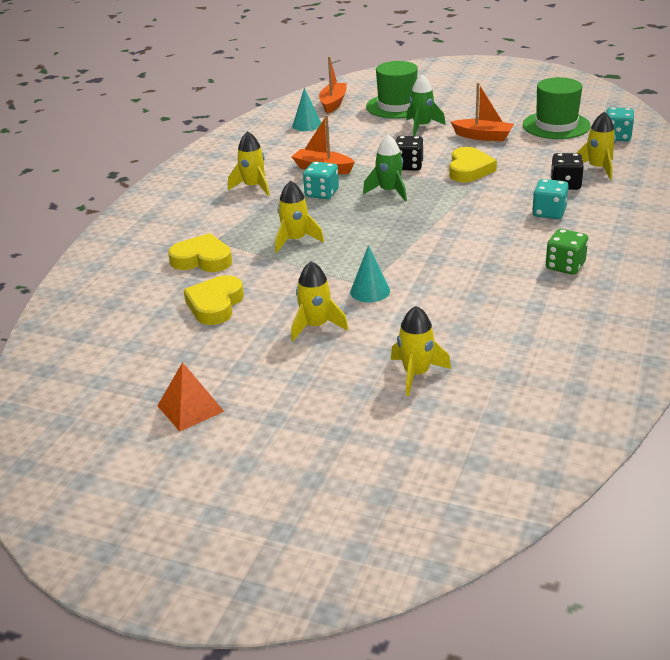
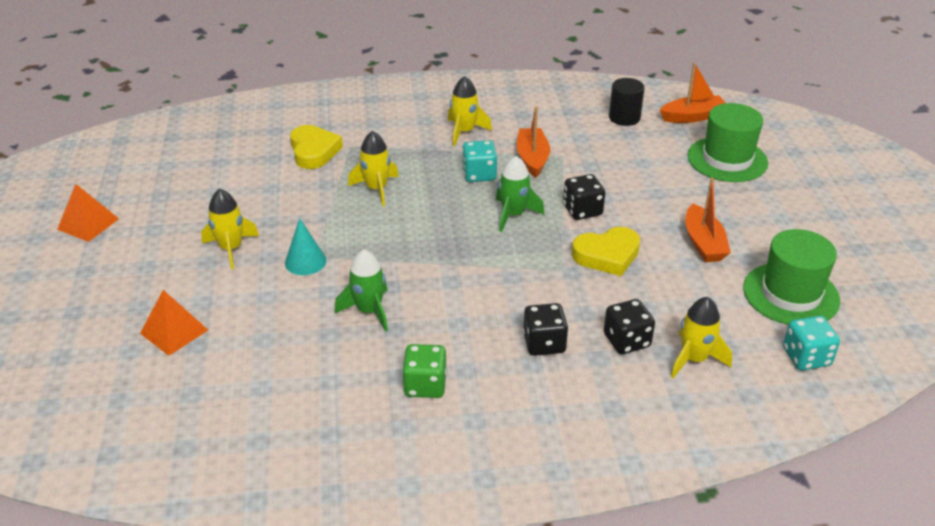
camera: 60 degrees right, 5 degrees up
(215, 305) = (243, 183): yellow heart -> none
(307, 125) = (624, 118): turquoise cone -> black cylinder
(416, 374) = (174, 331): yellow rocket -> orange pyramid
(422, 126) = (689, 191): green rocket -> green rocket (369, 311)
(549, 213) = (544, 343): turquoise dice -> black dice

